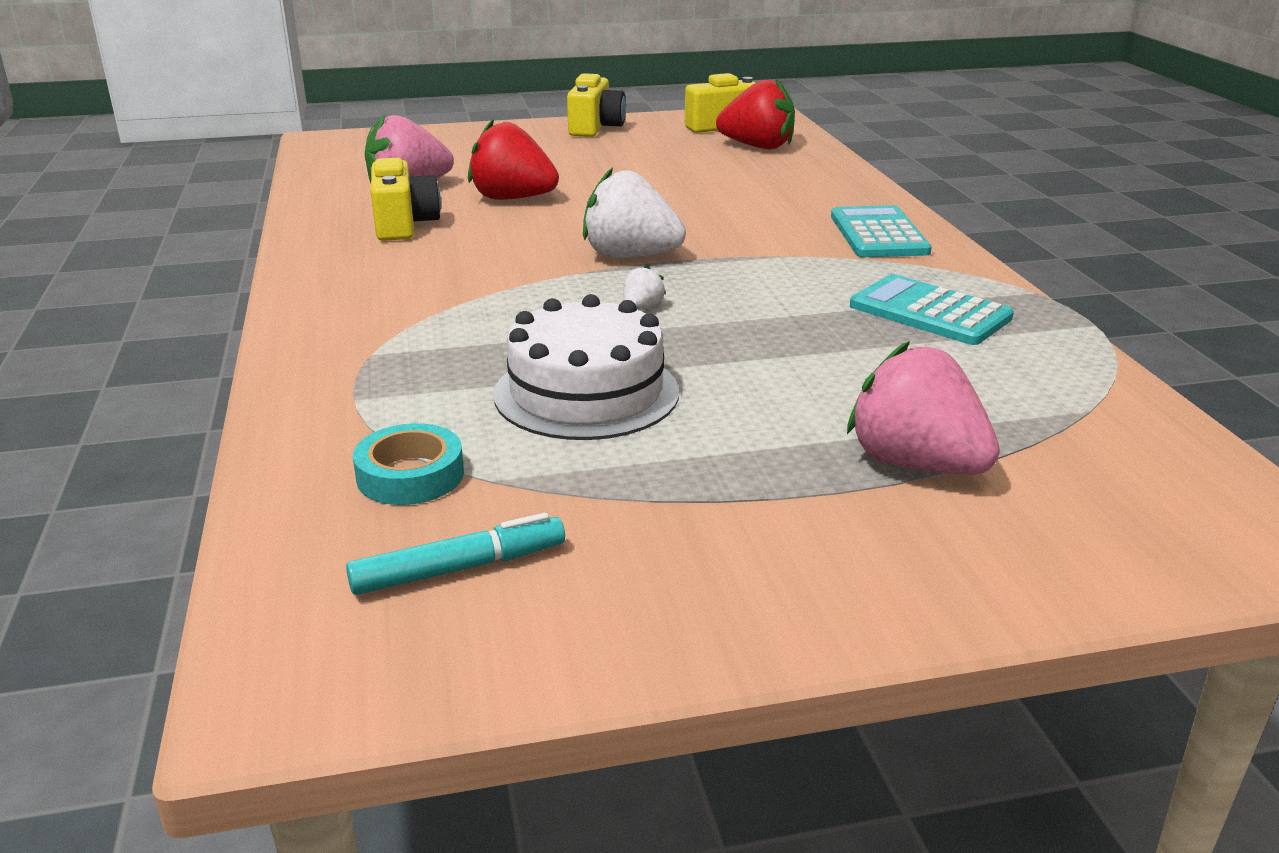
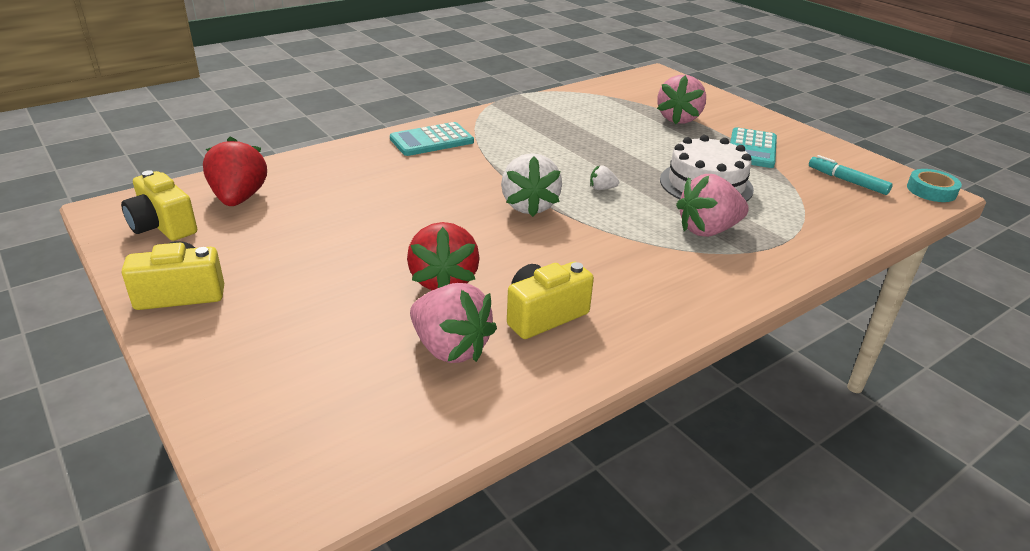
camera: 115 degrees left, 5 degrees up
(410, 475) = (817, 206): turquoise tape -> turquoise tape (931, 190)
(451, 348) = (708, 230): none -> pink strawberry
(929, 312) = (536, 123): turquoise calculator -> turquoise calculator (752, 149)

